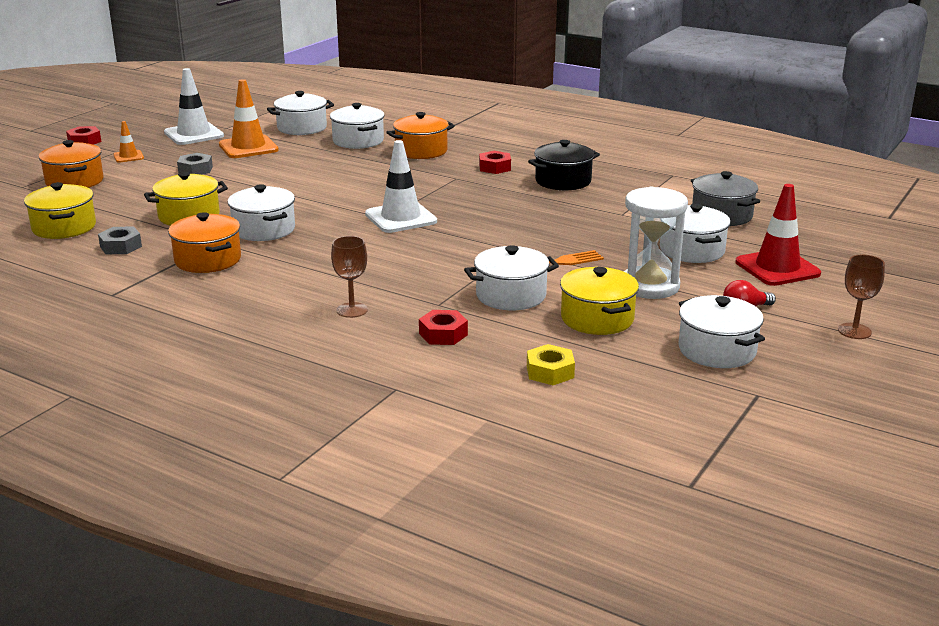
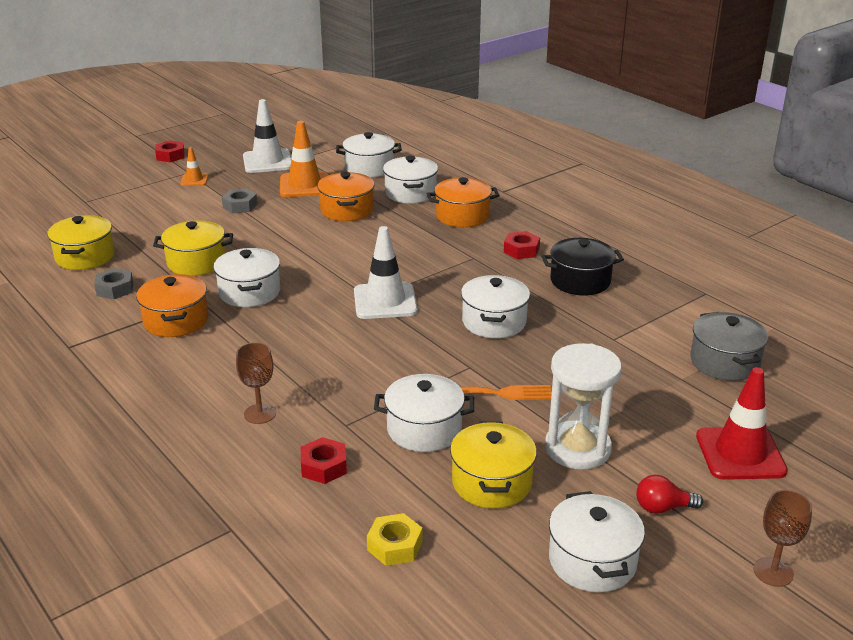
camera: 20 degrees right, 5 degrees up
(74, 181) = (130, 203): orange pot -> orange pot (347, 210)
(692, 250) = (657, 407): white pot -> white pot (494, 322)

